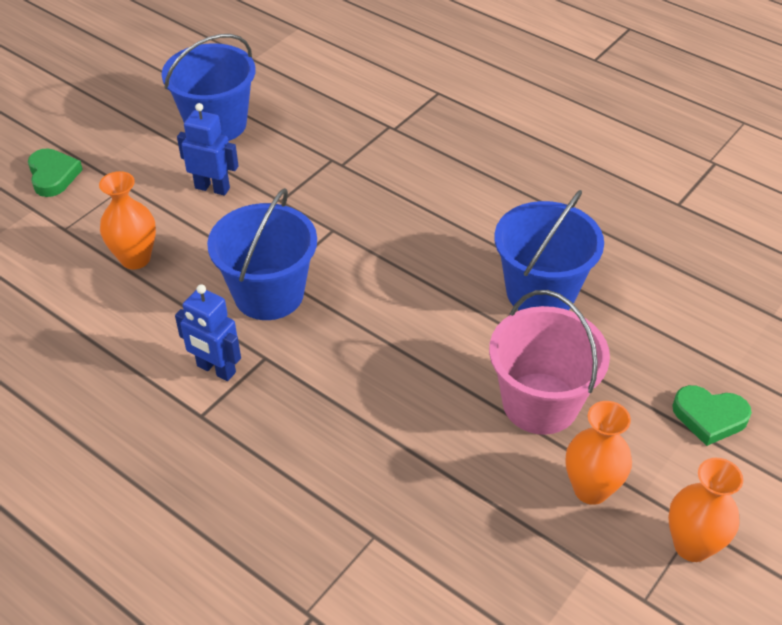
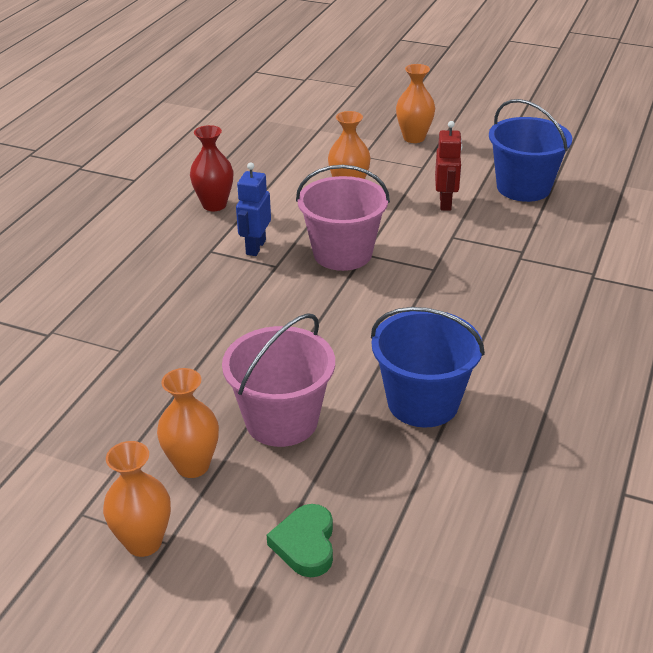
camera: 75 degrees right, 10 degrees down
(53, 175) = (414, 138): green heart -> orange vase
(93, 394) = (214, 205): none -> red vase
(212, 188) = (445, 203): blue robot -> red robot
(268, 294) = (342, 253): blue bucket -> pink bucket

